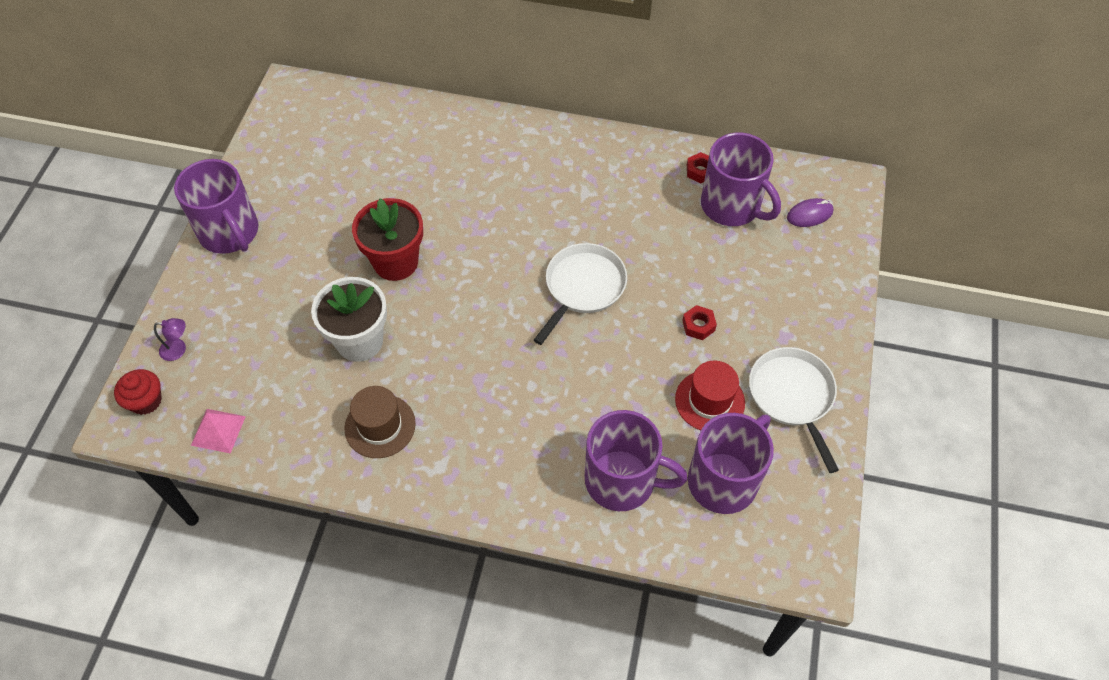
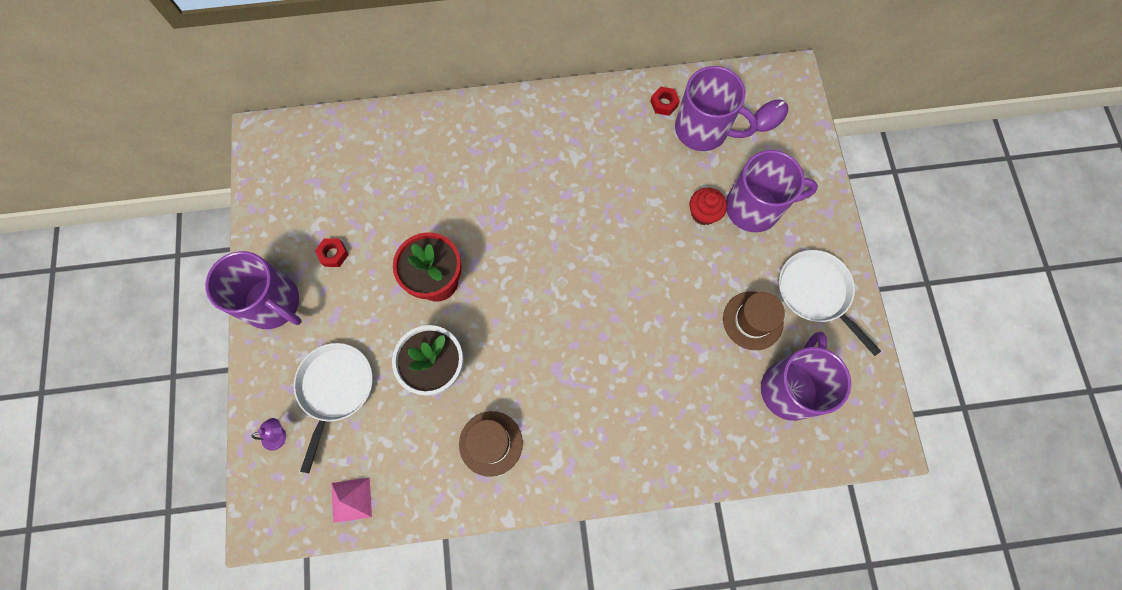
camera: 20 degrees left, 15 degrees up
(146, 401) = (273, 495): red cupcake -> red cupcake (703, 213)
(583, 287) = (609, 250): white pan -> white pan (335, 388)
(622, 480) = (710, 418): purple mug -> purple mug (755, 207)
(698, 325) = (718, 254): red nut -> red nut (333, 254)
(709, 401) = (753, 320): red hat -> brown hat

